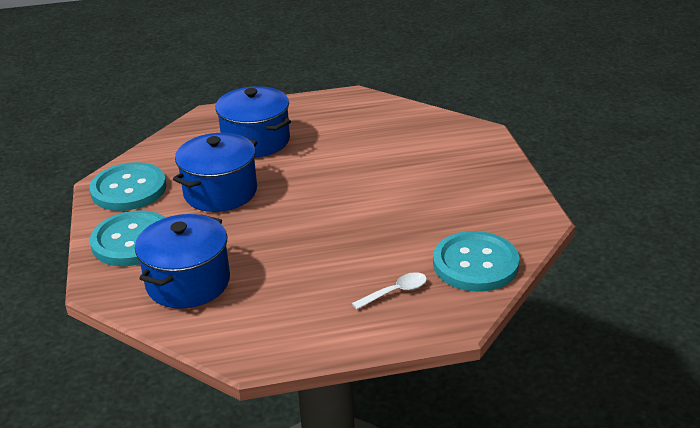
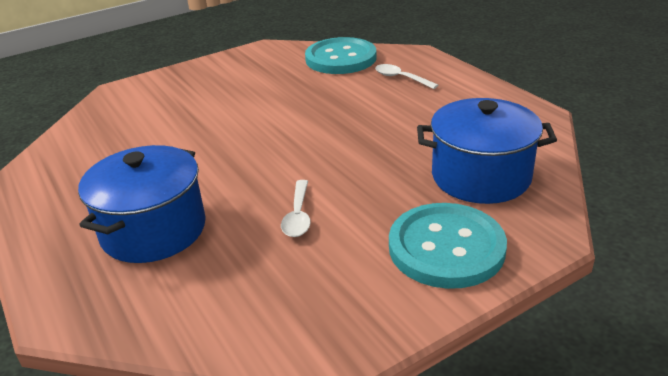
camera: 110 degrees left, 0 degrees up
(129, 189) = (331, 309): turquoise button -> none
(220, 192) = (298, 216): blue pot -> white spoon

